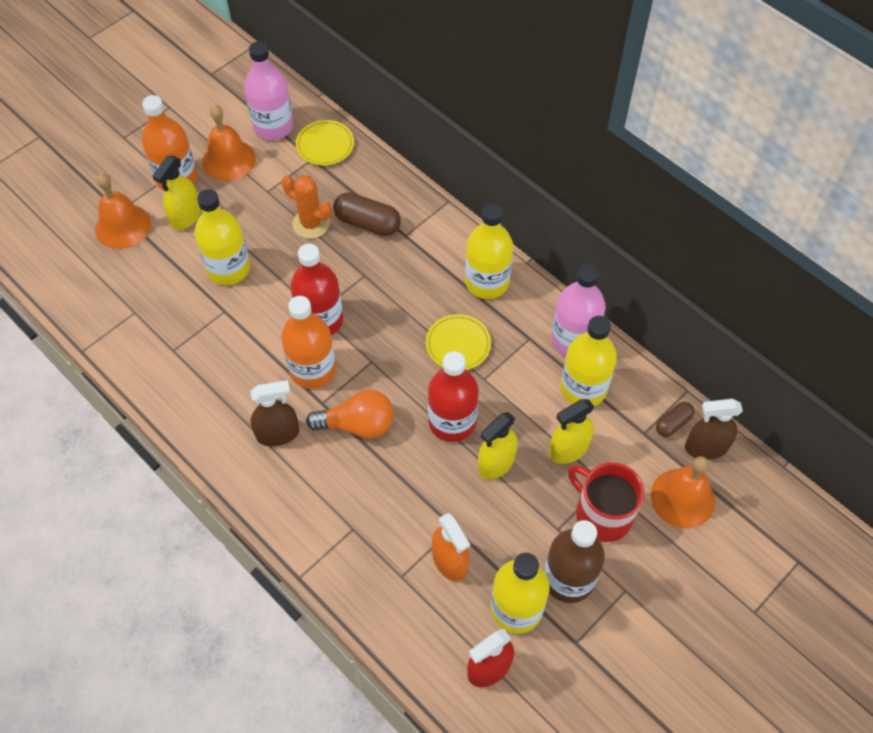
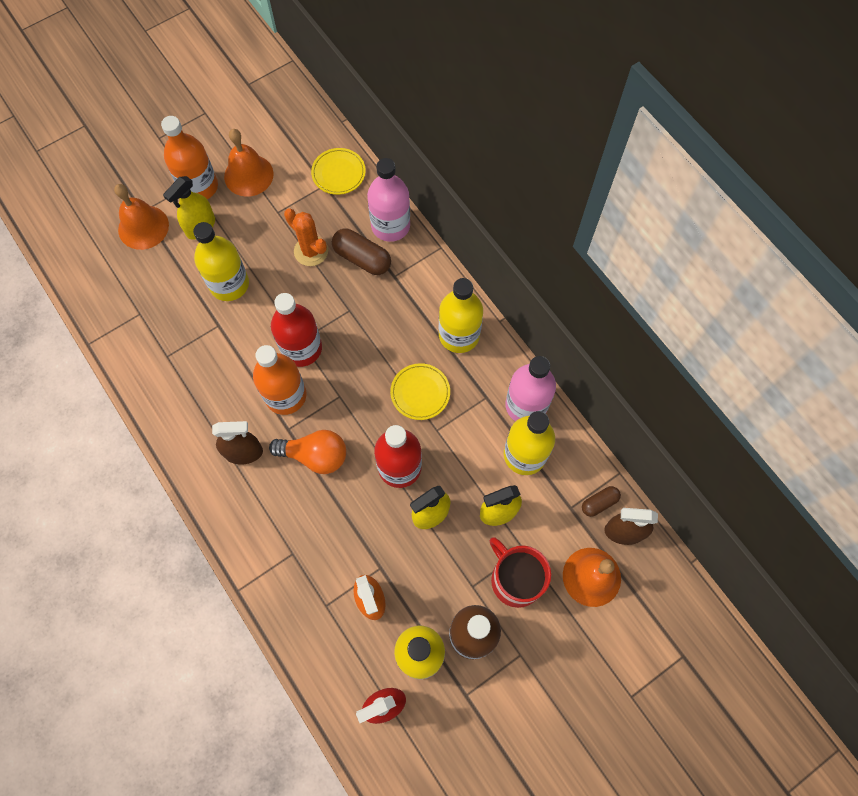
camera: 10 degrees right, 10 degrees up
(273, 127) = (295, 147): pink bottle -> pink bottle (390, 226)

